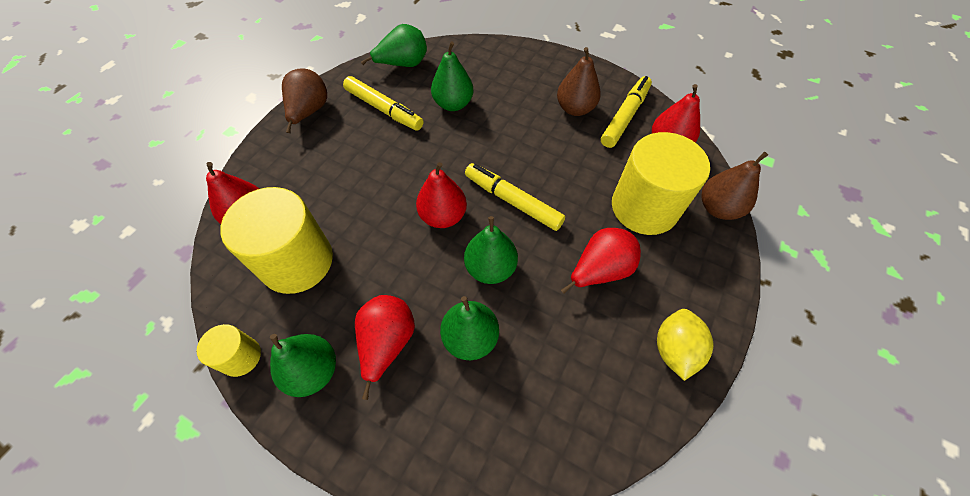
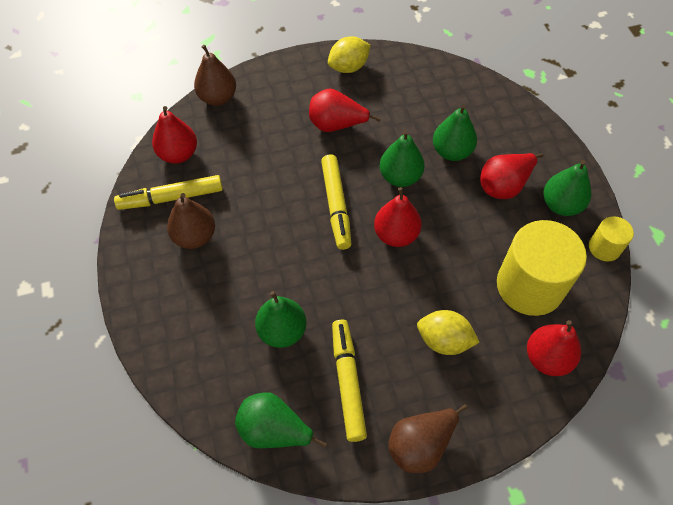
camera: 135 degrees left, 0 degrees up
(339, 173) = (444, 340): none -> yellow lemon
(644, 207) = (259, 133): yellow cylinder -> none

